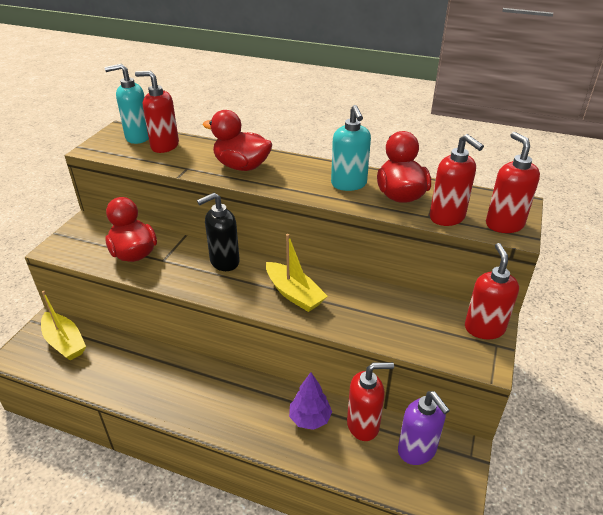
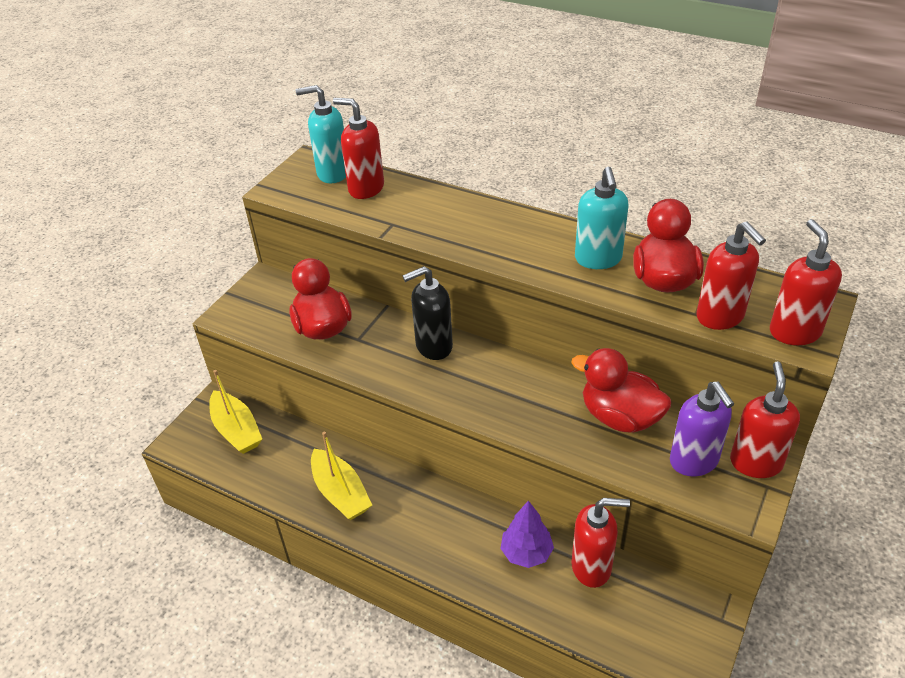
camera: 10 degrees right, 5 degrees up
(241, 166) = (462, 224): red duck -> red duck (620, 417)
(294, 294) = (517, 397): yellow boat -> yellow boat (340, 493)
(417, 450) = (655, 605): purple soap dispenser -> purple soap dispenser (694, 461)

